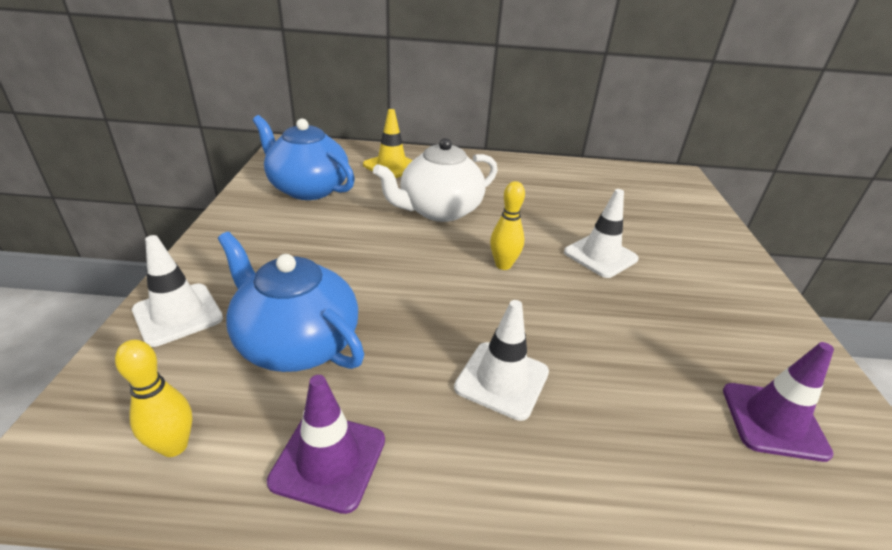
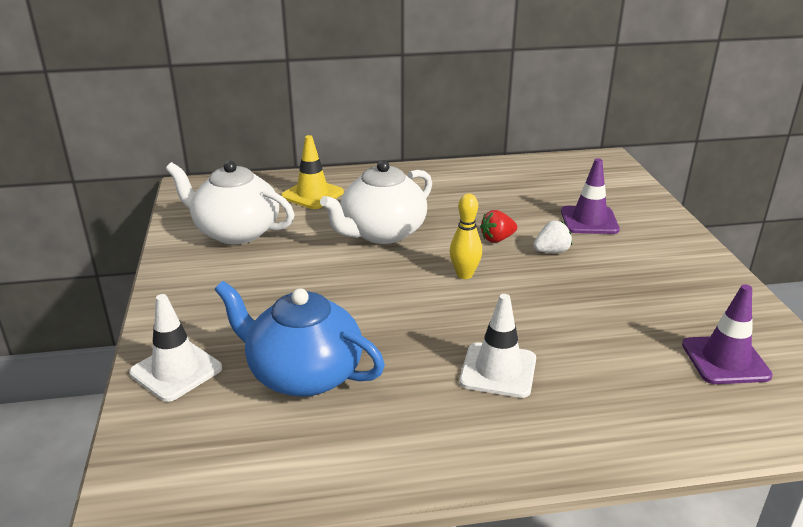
camera: 10 degrees left, 5 degrees down
(174, 446) = (241, 470): yellow bowling pin -> none
(308, 189) = (236, 232): blue teapot -> white teapot
(328, 460) = (378, 454): purple traffic cone -> purple traffic cone (589, 220)
(548, 234) = (497, 239): none -> red strawberry
(600, 256) = (551, 251): white traffic cone -> white strawberry

